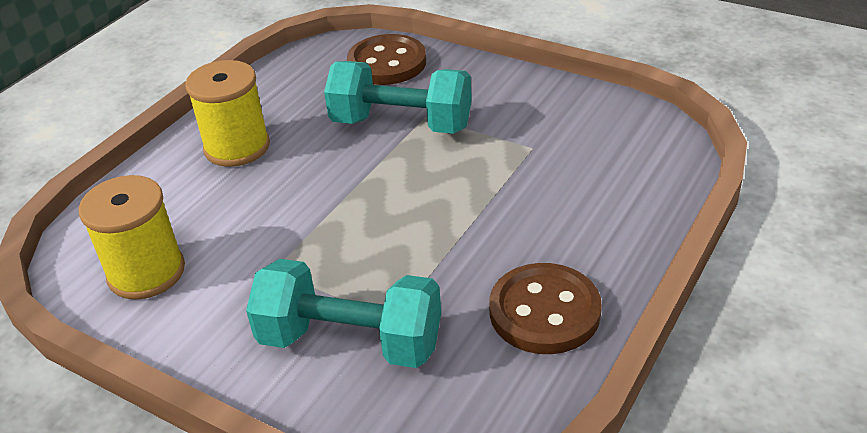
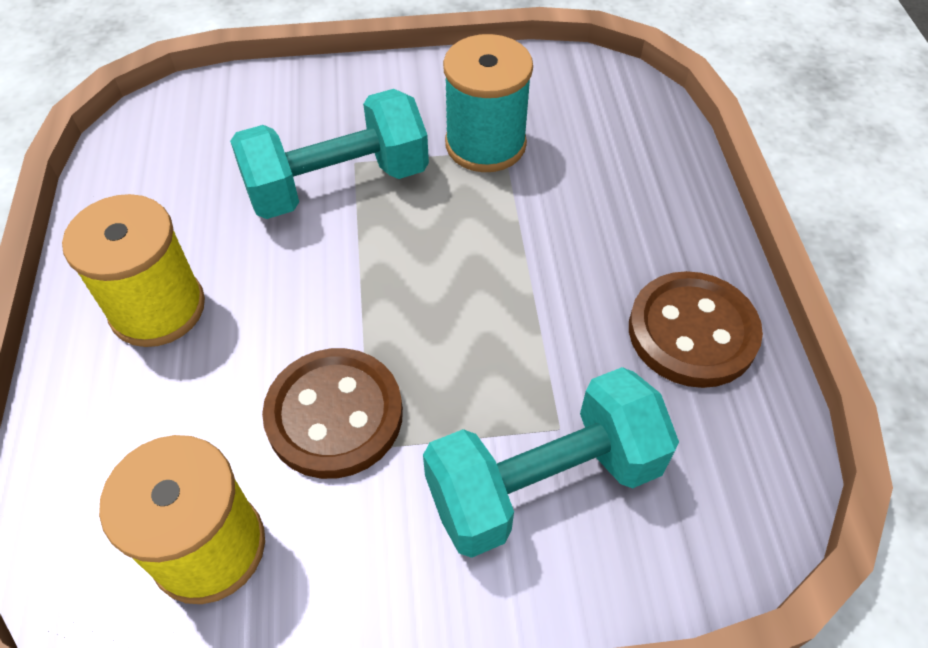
camera: 40 degrees left, 15 degrees up
(387, 63) = (243, 112): brown button -> brown button (334, 415)
(522, 139) = (485, 144): none -> turquoise spool

